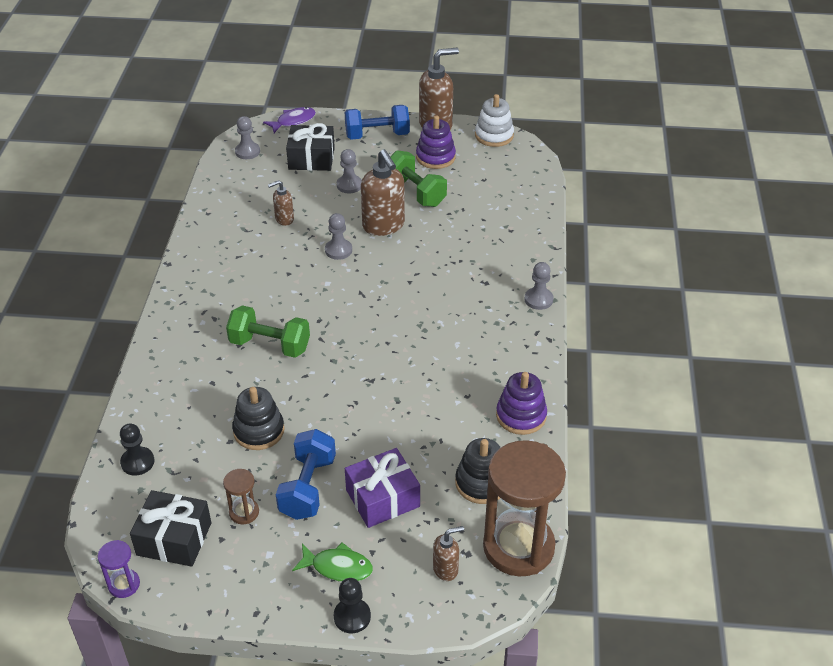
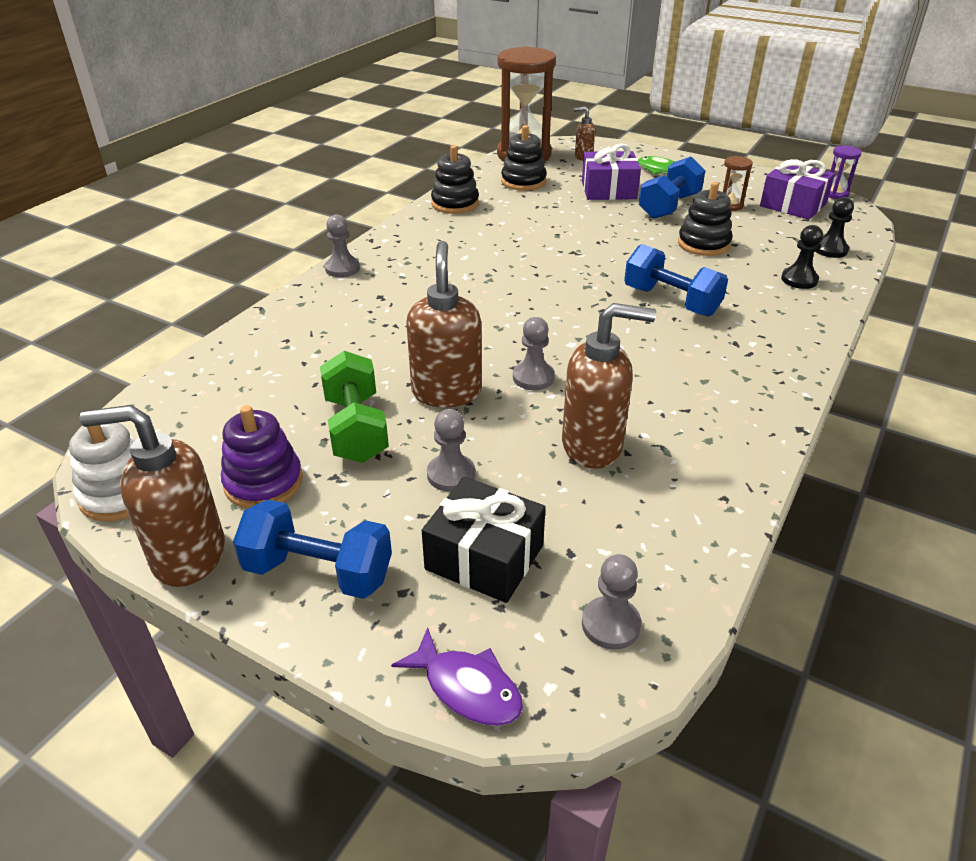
camera: 155 degrees left, 5 degrees down
(174, 539) = (793, 205): black gift -> purple gift
(270, 345) = (671, 301): green dumbbell -> blue dumbbell
(284, 219) = (593, 446): brown soap dispenser -> brown soap dispenser, size x1.91
(293, 121) = (467, 688): purple fish -> purple fish turned 135 degrees counterclockwise
(352, 617) = (661, 154): black pawn -> black pawn (799, 280)
(521, 416) = (455, 204): purple stacking toy -> black stacking toy

